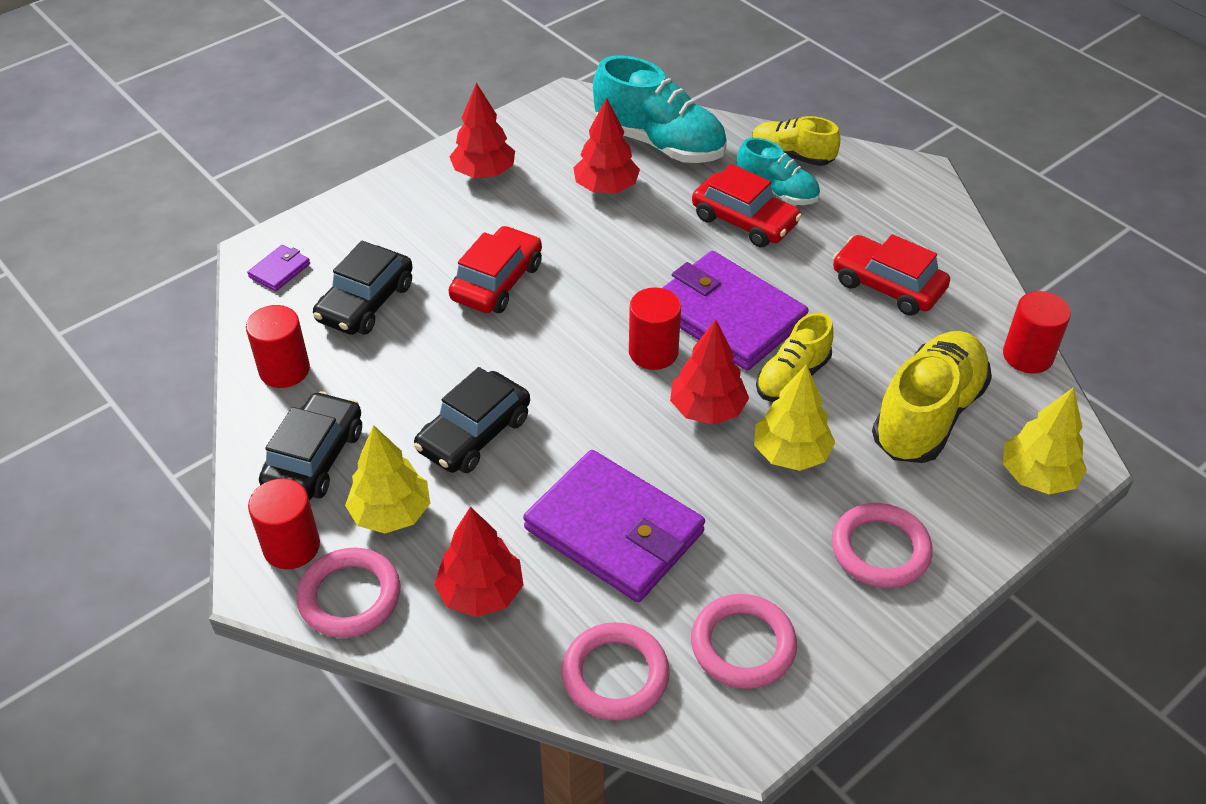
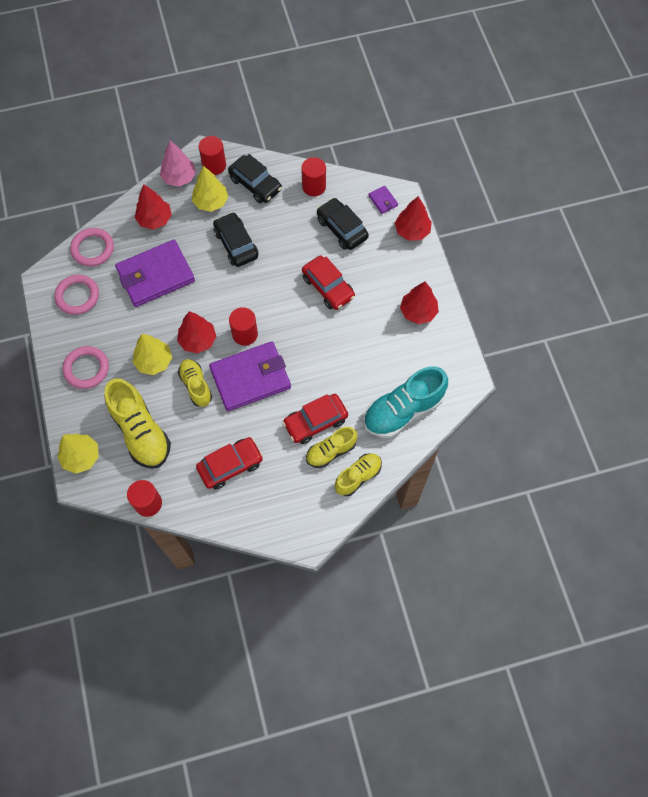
camera: 115 degrees right, 20 degrees up
(350, 597) = (179, 177): pink ring -> pink tree
(606, 188) = (376, 365): red tree -> red tree (412, 231)
(777, 191) = (331, 451): turquoise shoe -> yellow shoe

